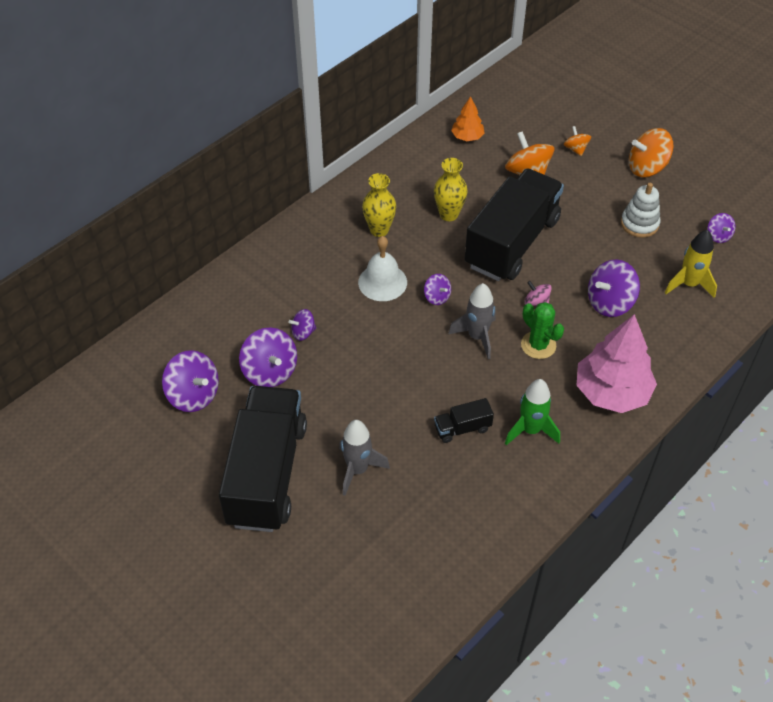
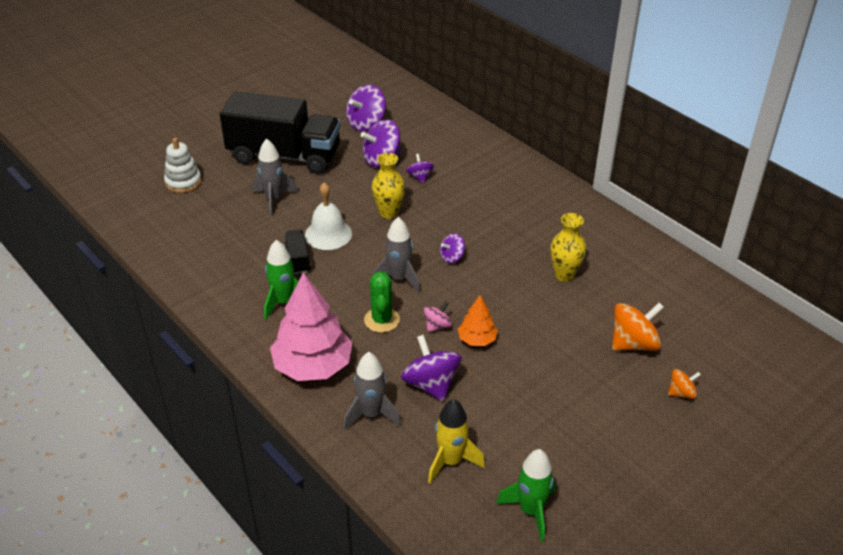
camera: 95 degrees right, 10 degrees down
(379, 230) = (542, 226): yellow vase -> yellow vase (389, 213)
(382, 282) = (474, 224): white bell -> white bell (328, 234)
(467, 137) = (689, 300): orange tree -> orange tree (477, 339)
(512, 242) = (523, 317): black truck -> none
(538, 345) = (382, 320): green cactus -> green cactus turned 60 degrees counterclockwise
(639, 224) = (552, 433): white stacking toy -> white stacking toy (183, 182)
(647, 168) = (654, 459): orange spinning top -> none
(656, 341) = (371, 414): none -> grey rocket
(718, 236) = (530, 511): purple spinning top -> green rocket

